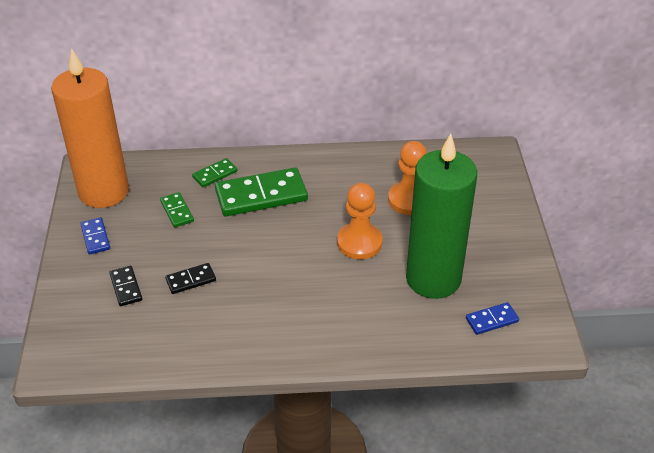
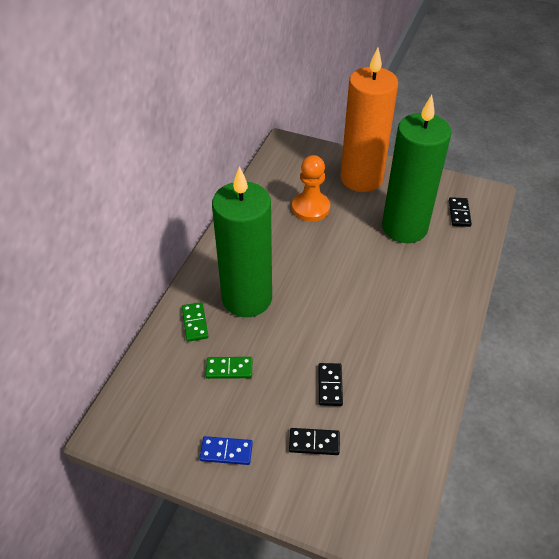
camera: 65 degrees left, 5 degrees up
(104, 191) = (158, 425): orange candle -> orange candle (361, 178)
(261, 195) = (247, 298): green domino -> green candle
(359, 242) = (343, 254): orange pawn -> none
(492, 320) = (459, 213): blue domino -> black domino

